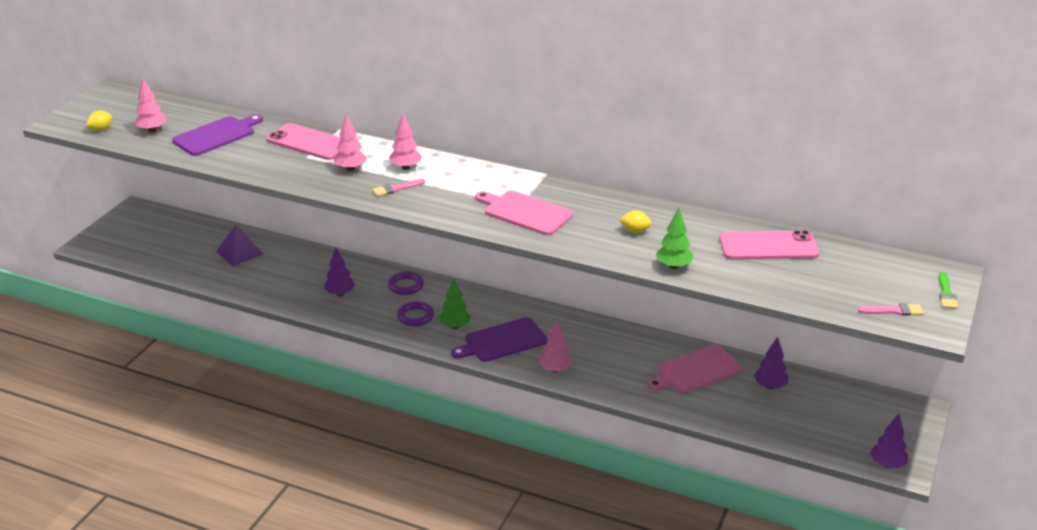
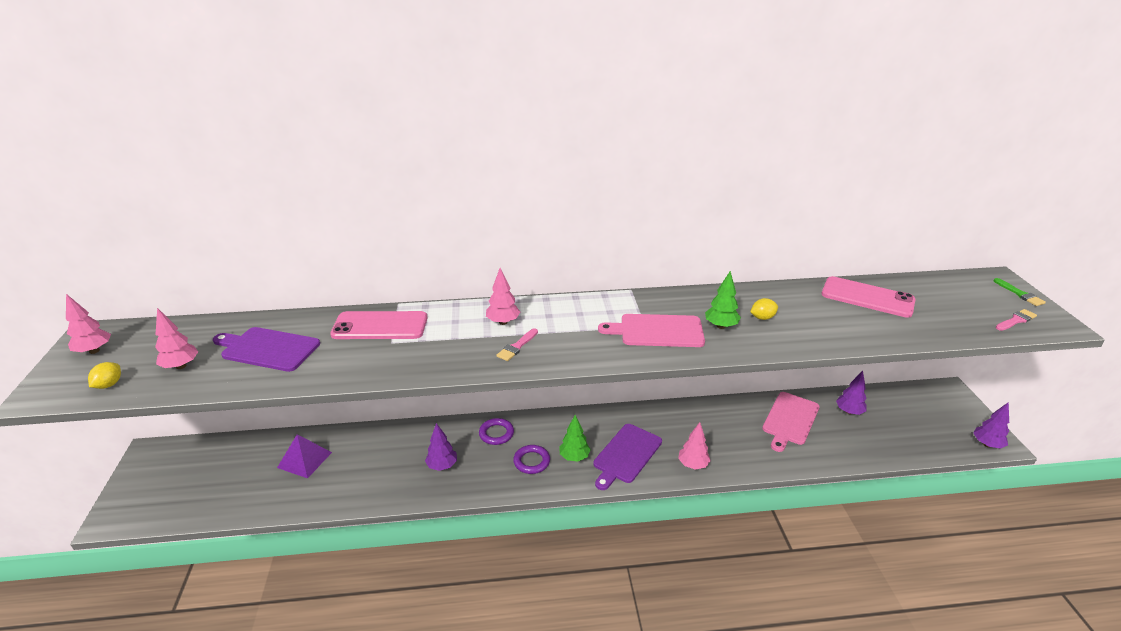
camera: 30 degrees left, 0 degrees up
(216, 135) = (268, 349): purple cutting board -> purple cutting board turned 90 degrees counterclockwise
(350, 169) = (450, 340): pink tree -> pink tree (94, 351)
(673, 266) = (831, 339): green tree -> green tree (721, 326)
(768, 246) = (867, 297): pink phone -> pink phone turned 60 degrees clockwise

